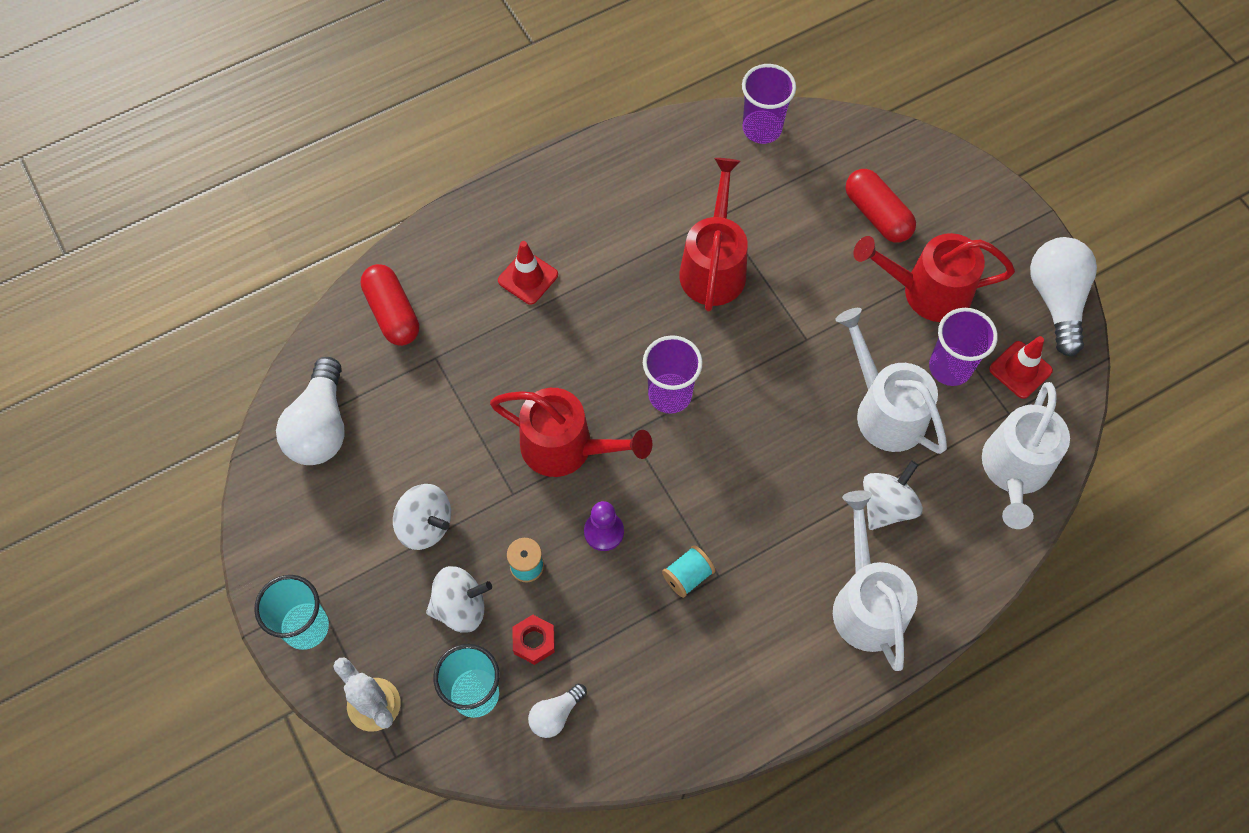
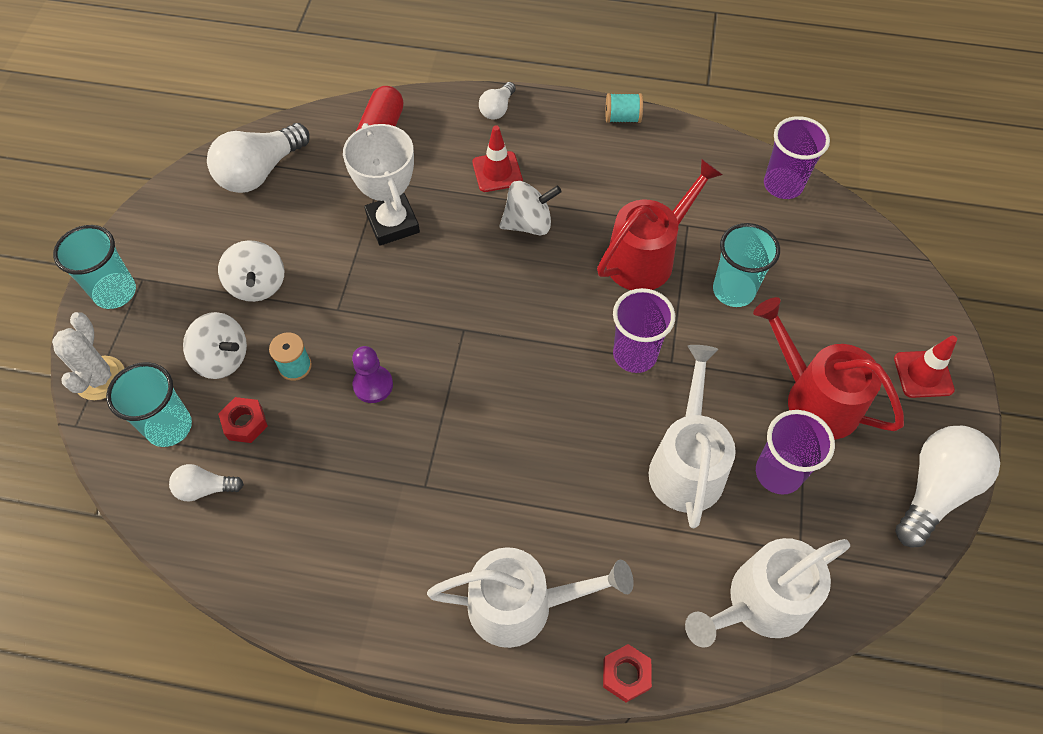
camera: 40 degrees right, 5 degrees down
(472, 219) = (497, 109): none -> white light bulb
(485, 387) = (393, 223): none -> white trophy
(567, 448) = (407, 306): red watering can -> none
(670, 394) = (521, 324): purple cup -> purple cup (635, 354)
(687, 576) = (401, 467): turquoise spool -> turquoise spool (622, 118)
(801, 247) = (733, 290): none -> turquoise cup
(866, 602) = (523, 605): white watering can -> white watering can turned 60 degrees clockwise
(877, 215) = (824, 309): red capsule -> none
(887, 505) = (615, 541): white spinning top -> white spinning top (528, 223)
(973, 590) = (626, 674): none -> red nut
(1020, 370) = (844, 523): red traffic cone -> red traffic cone (923, 374)

